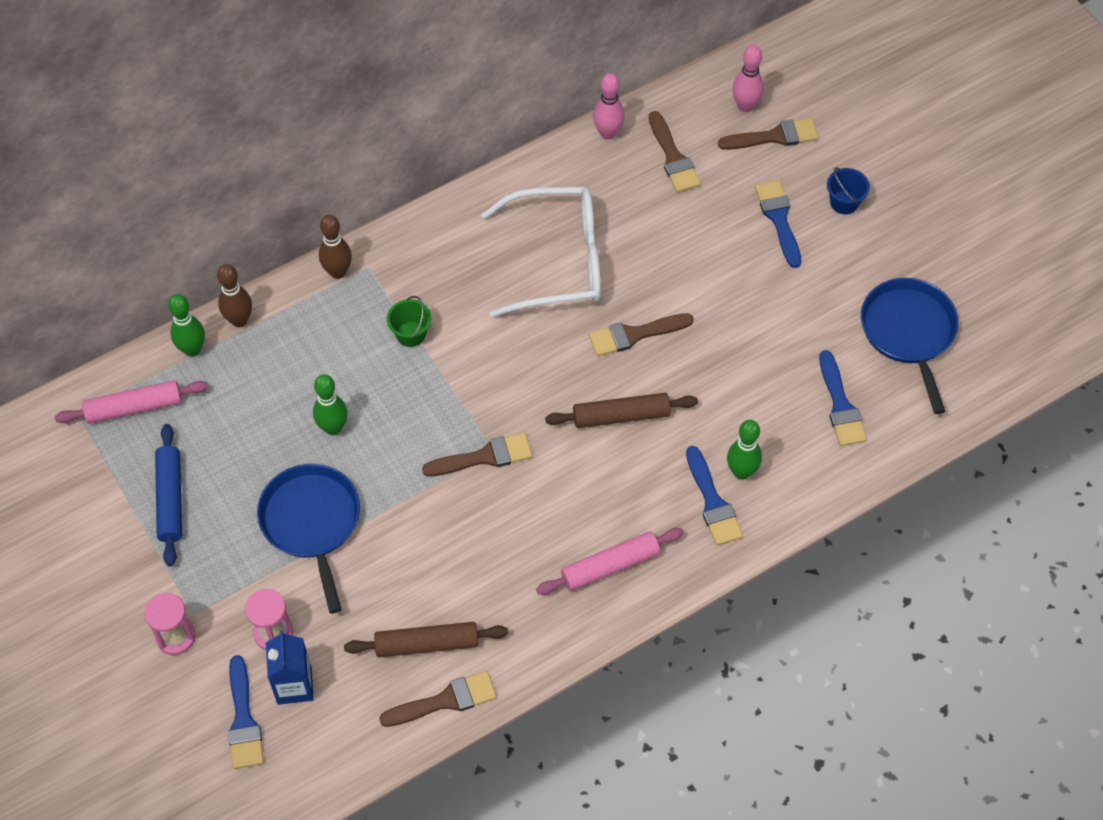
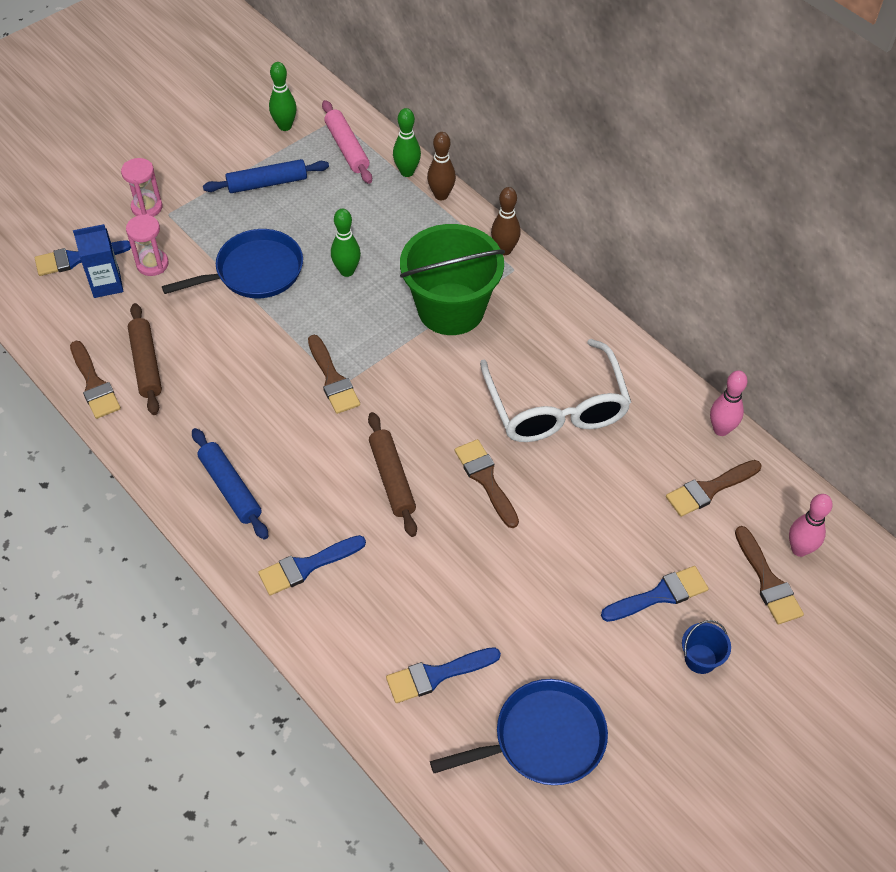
camera: 80 degrees right, 5 degrees down
(411, 334) = (451, 309): green bucket -> green bucket, size x2.49
(610, 566) = (230, 488): pink rolling pin -> blue rolling pin
(741, 472) = (344, 588): green bowling pin -> green bowling pin (285, 126)

